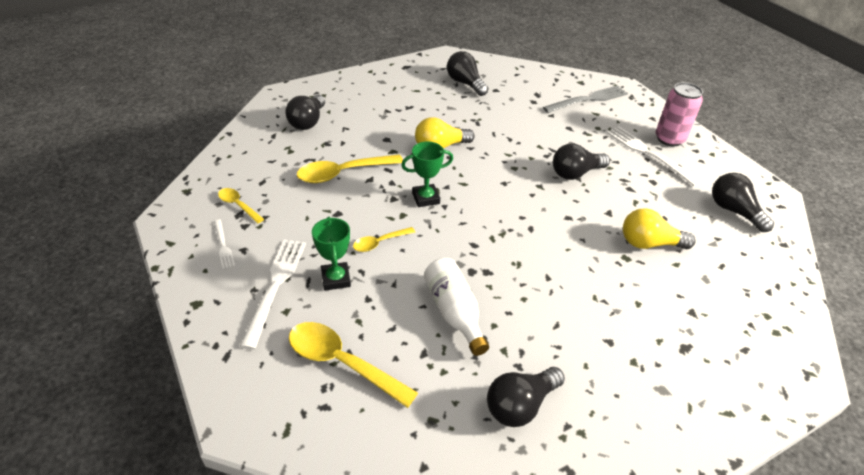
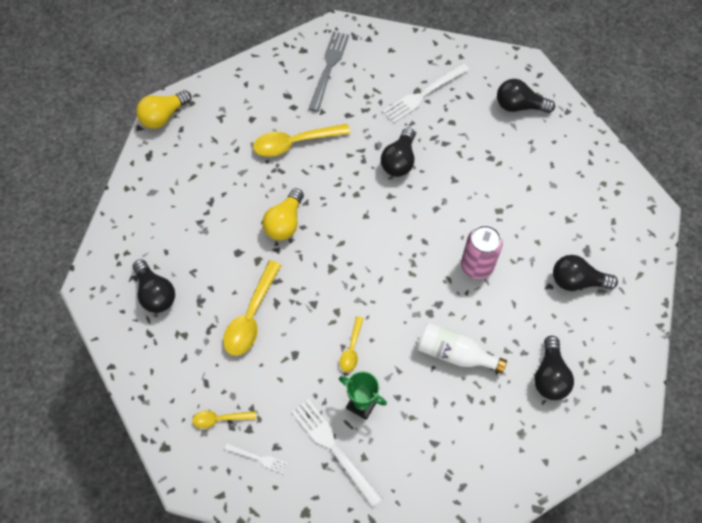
camera: 45 degrees left, 20 degrees up
(342, 363) = (437, 452): yellow spoon -> yellow spoon (295, 143)
(425, 198) = (333, 282): green trophy -> none
(465, 83) = (220, 132): black light bulb -> black light bulb (577, 281)
(648, 153) = (423, 94): white fork -> white fork turned 45 degrees counterclockwise
(649, 243) = (500, 185): yellow light bulb -> yellow light bulb (163, 116)
(669, 139) = (422, 65): pink can -> pink can (477, 266)

